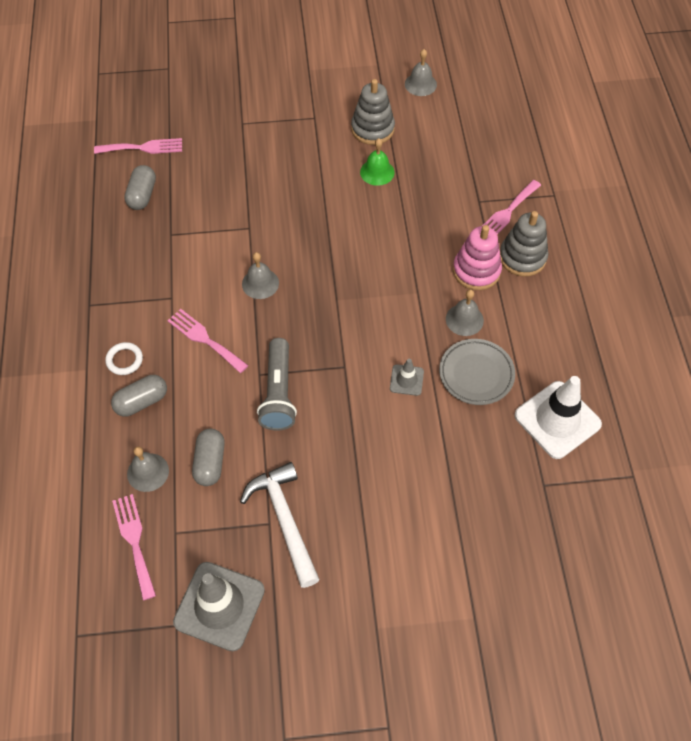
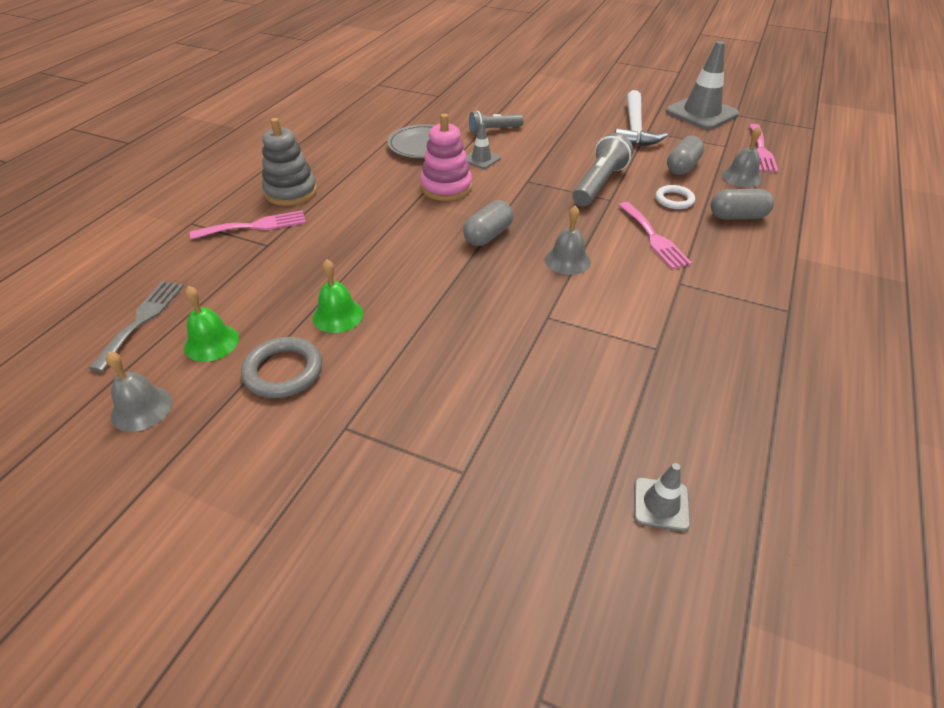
camera: 150 degrees left, 15 degrees down
(124, 360) = (750, 249): white ring -> white ring (674, 200)
(142, 195) = (684, 418): grey capsule -> grey capsule (488, 235)
(143, 148) = (661, 504): pink fork -> grey traffic cone
(372, 129) = (283, 371): grey stacking toy -> grey ring
(429, 126) = (211, 342): none -> green bell
(430, 439) = (494, 130): none -> grey flashlight
(464, 319) = (394, 174): grey bell -> none
(476, 271) = (343, 197): pink stacking toy -> pink stacking toy (446, 187)
(483, 120) = (142, 320): none -> grey fork
(557, 420) = (393, 113): white traffic cone -> none

